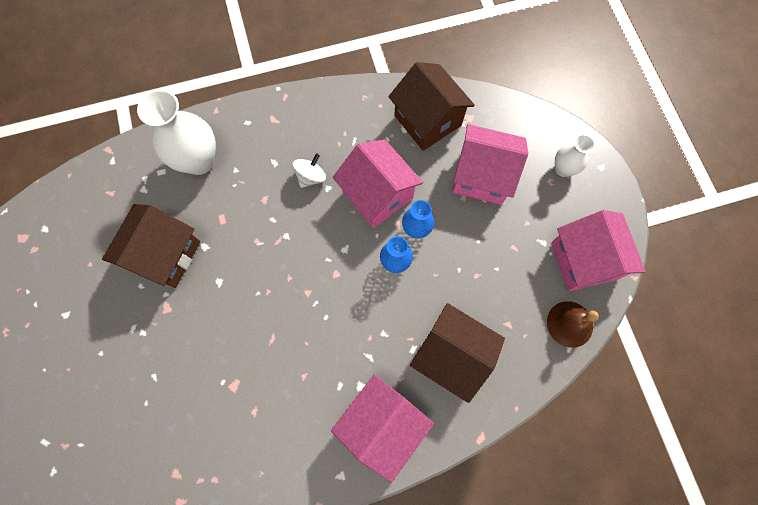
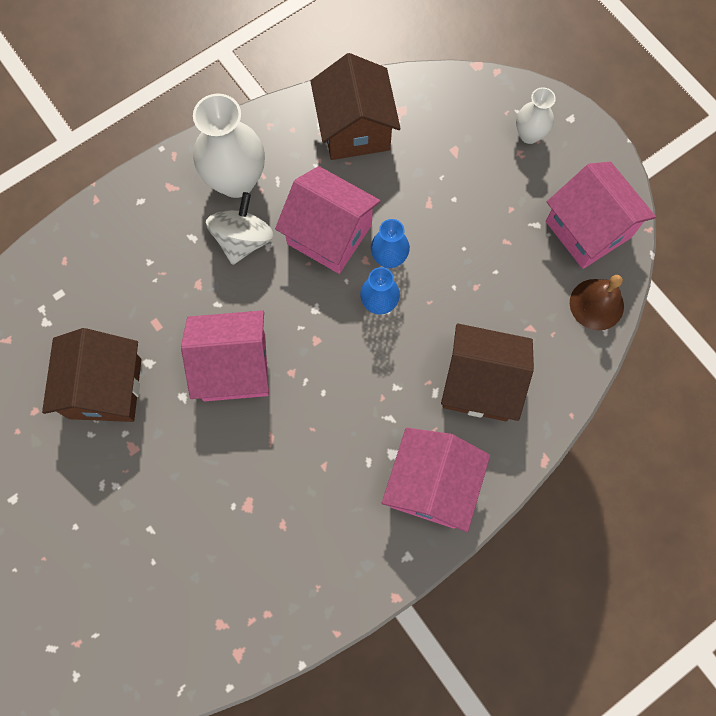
camera: 20 degrees left, 0 degrees up
(199, 161) = (100, 266): white vase -> white vase (236, 181)
(311, 177) = (243, 240): white spinning top -> white spinning top, size x1.50
(427, 120) = (355, 129): brown house -> brown house turned 45 degrees clockwise
(482, 176) = (441, 173): pink house -> pink house (234, 367)

